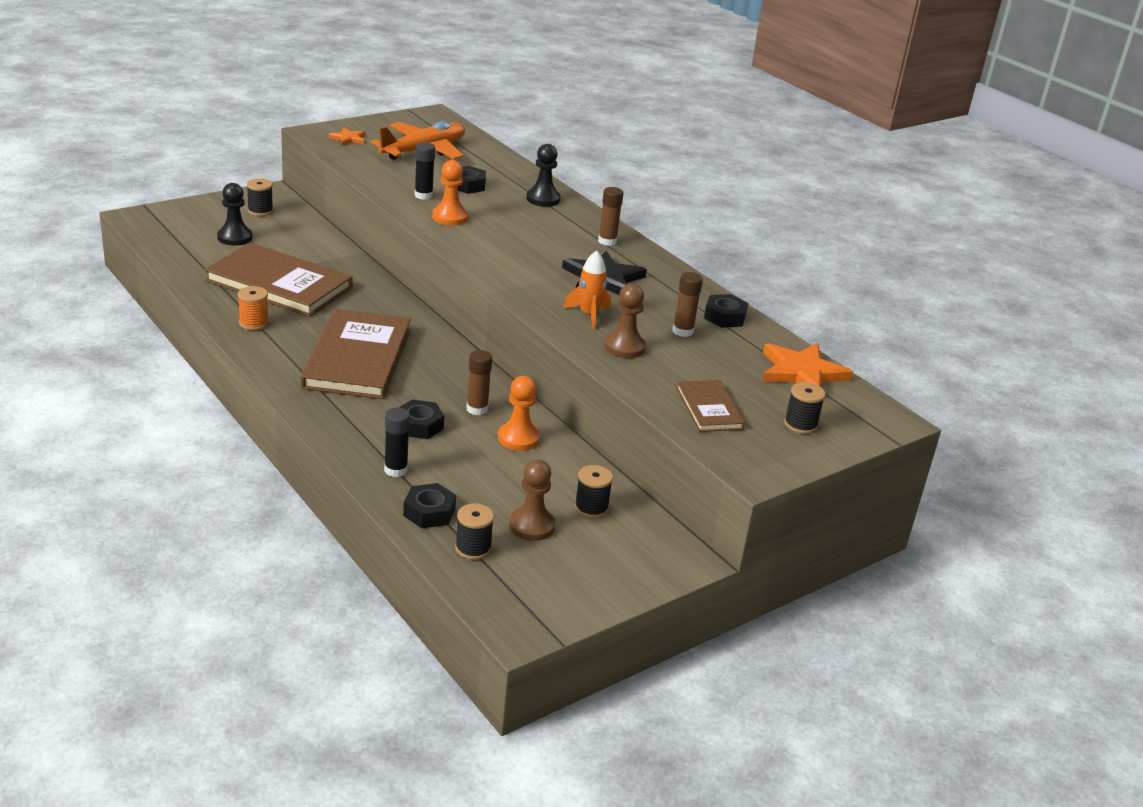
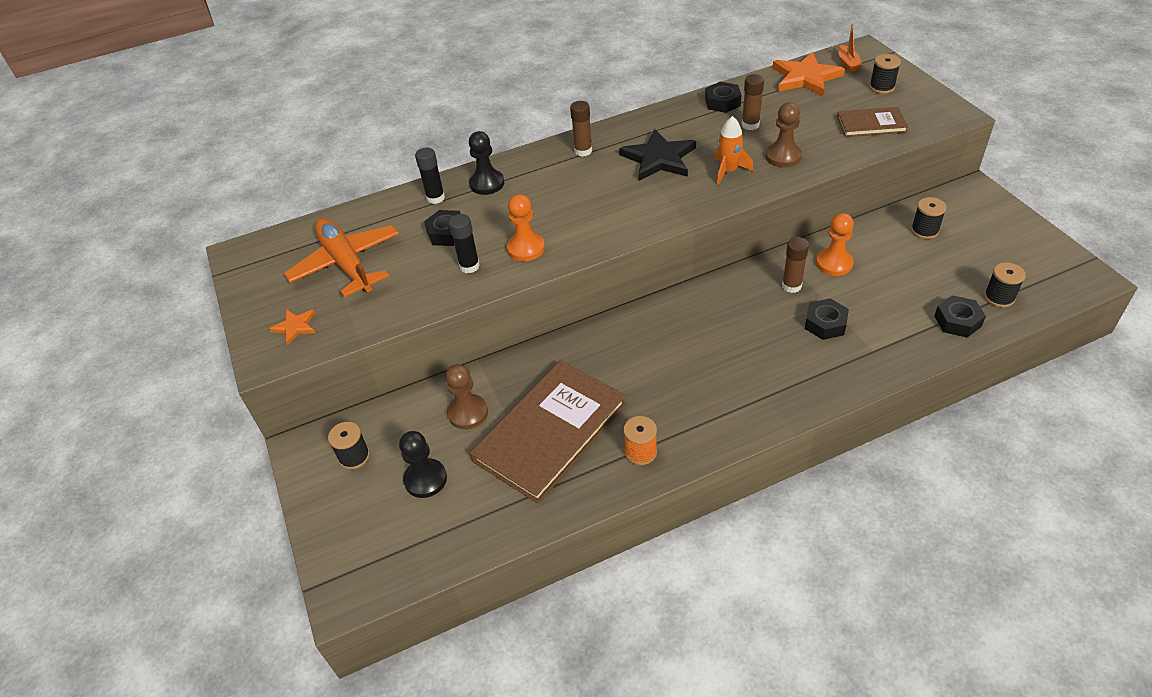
camera: 70 degrees left, 15 degrees up
(357, 358) = (709, 366): brown book -> none
(396, 470) = (900, 341): black glue stick -> black glue stick (435, 198)
(532, 526) = (958, 263): brown pawn -> brown pawn (468, 413)
(850, 405) = (847, 63): none -> orange boat

